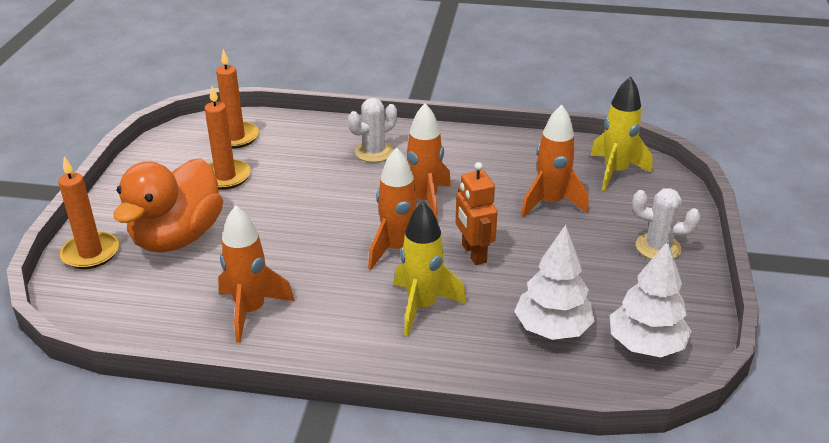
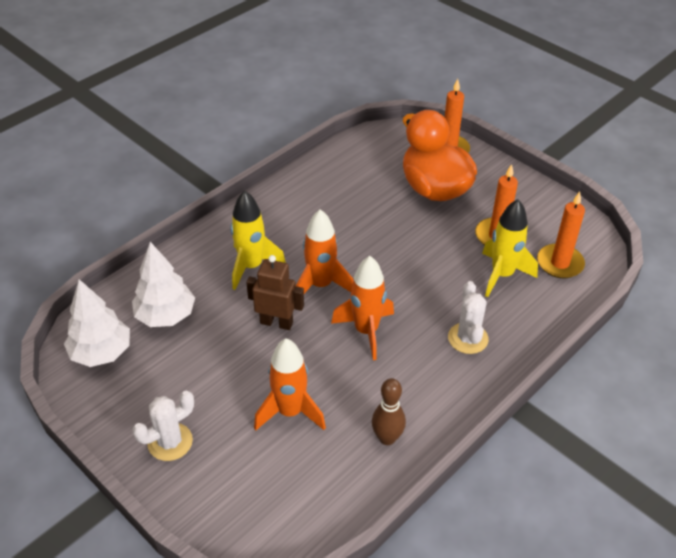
camera: 125 degrees right, 10 degrees up
(251, 311) = (325, 193): orange rocket -> none
(473, 253) = (276, 322): orange robot -> brown robot
(513, 153) = (387, 438): none -> brown bowling pin
(615, 172) = (288, 499): yellow rocket -> yellow rocket (502, 275)

